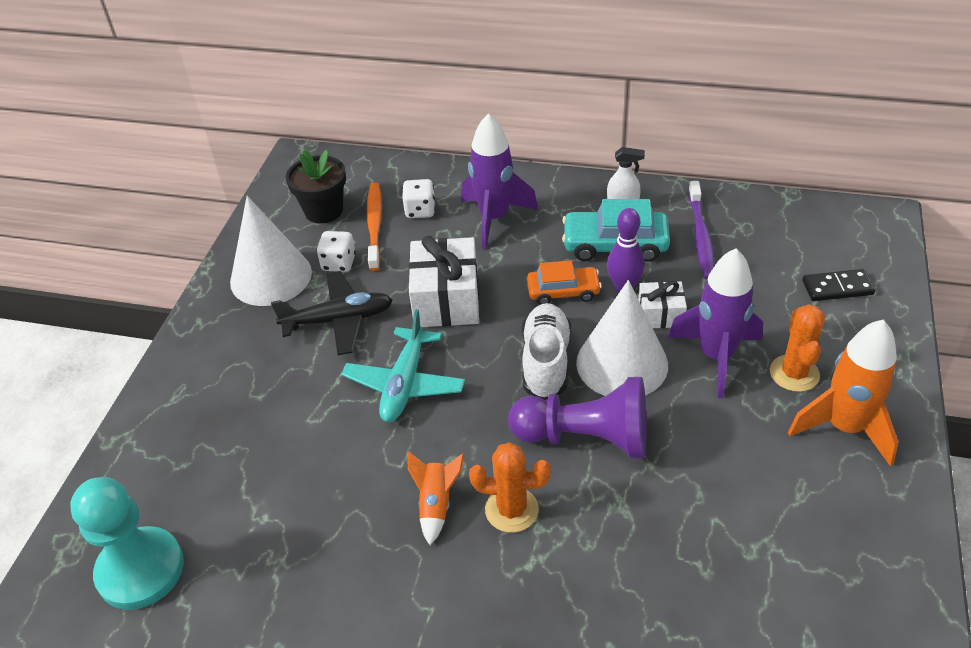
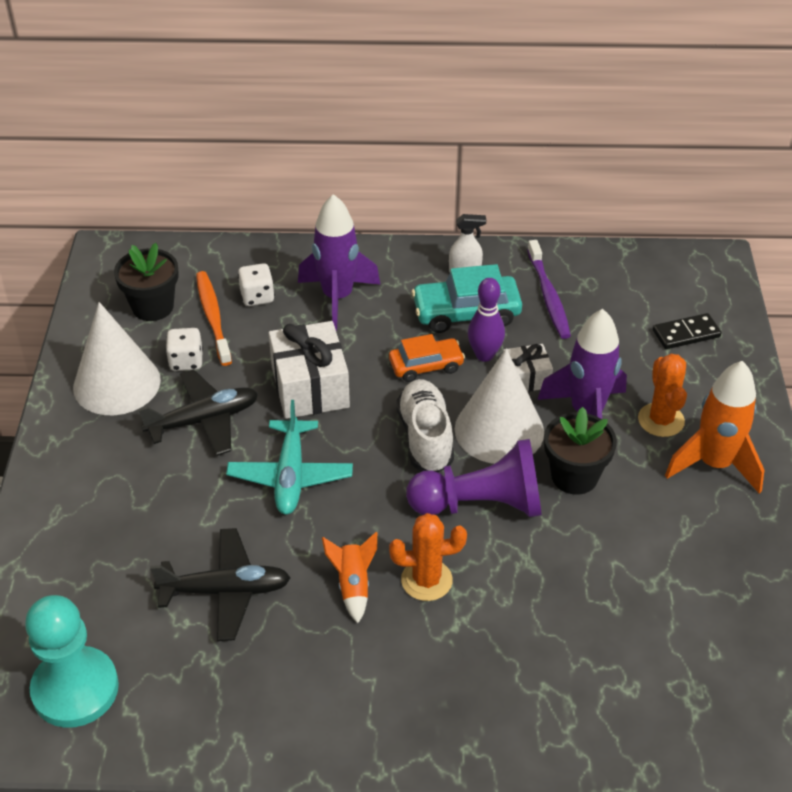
camera: 15 degrees left, 0 degrees up
(311, 491) = (226, 591): none -> black plane
(690, 421) = (574, 476): none -> black flower pot

